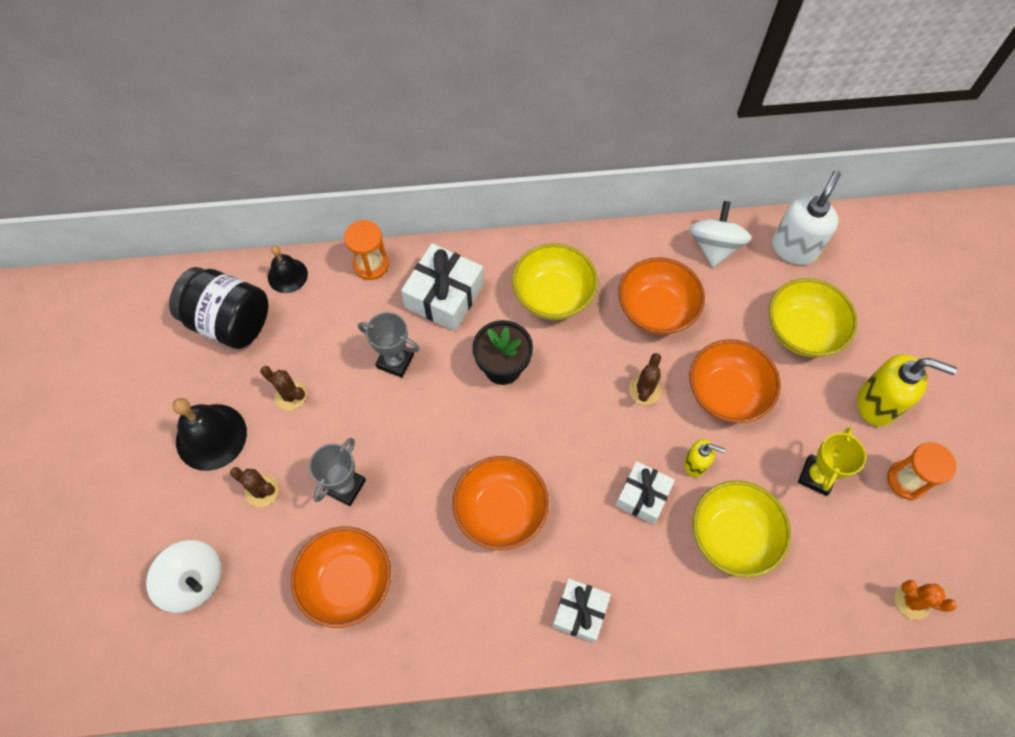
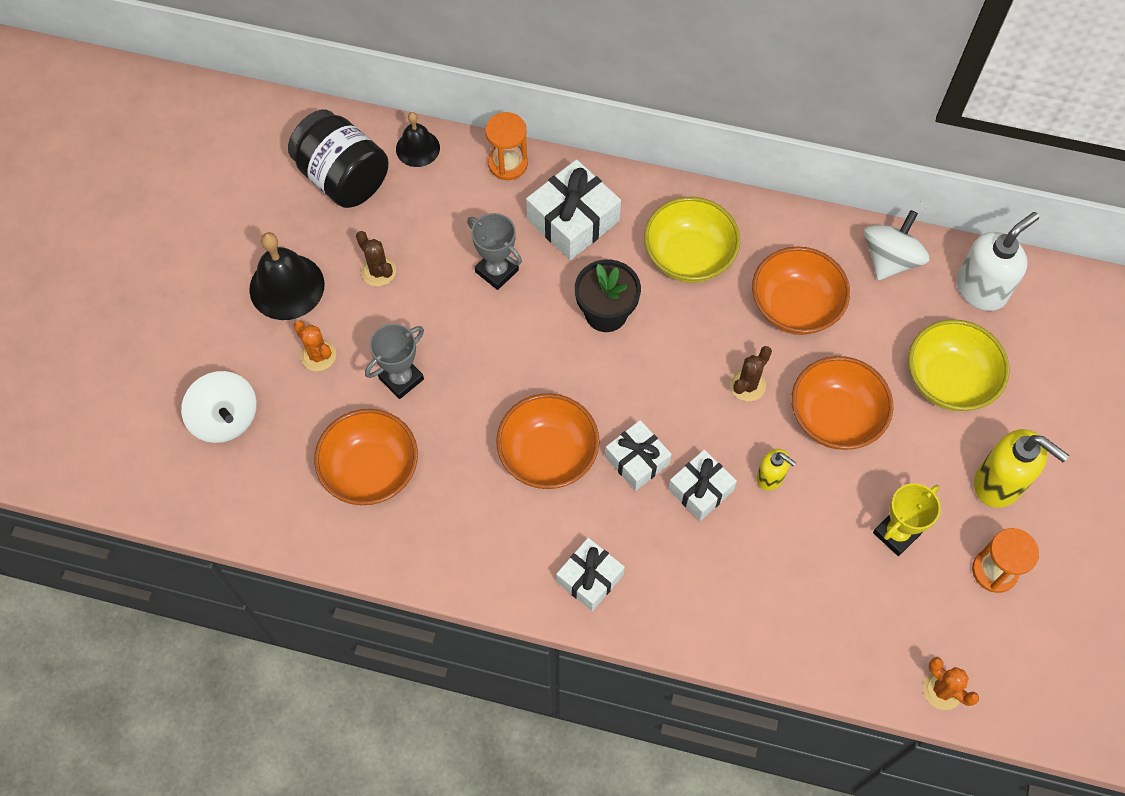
camera: 20 degrees right, 0 degrees up
(262, 490) = (318, 355): brown cactus -> orange cactus
(579, 488) = (637, 460): none -> white gift
(732, 536) = (778, 561): yellow bowl -> none

